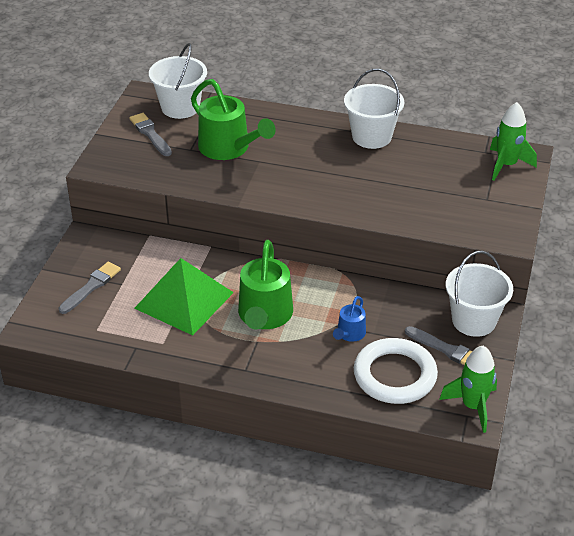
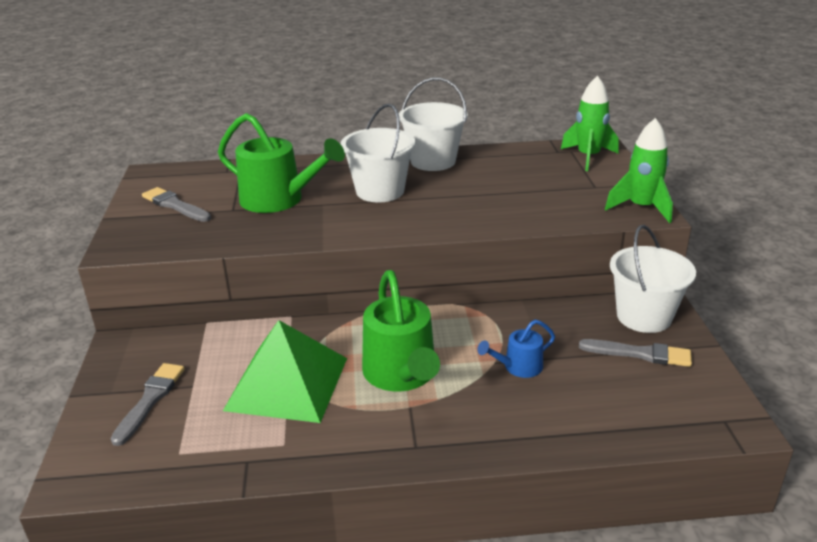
camera: 20 degrees left, 10 degrees down
(180, 107) = (200, 176): white bucket -> white bucket (380, 191)
(349, 334) = (518, 367): blue watering can -> blue watering can turned 60 degrees clockwise
(395, 375) = (605, 399): white ring -> none
(473, 406) = (722, 408): green rocket -> green rocket (641, 208)

